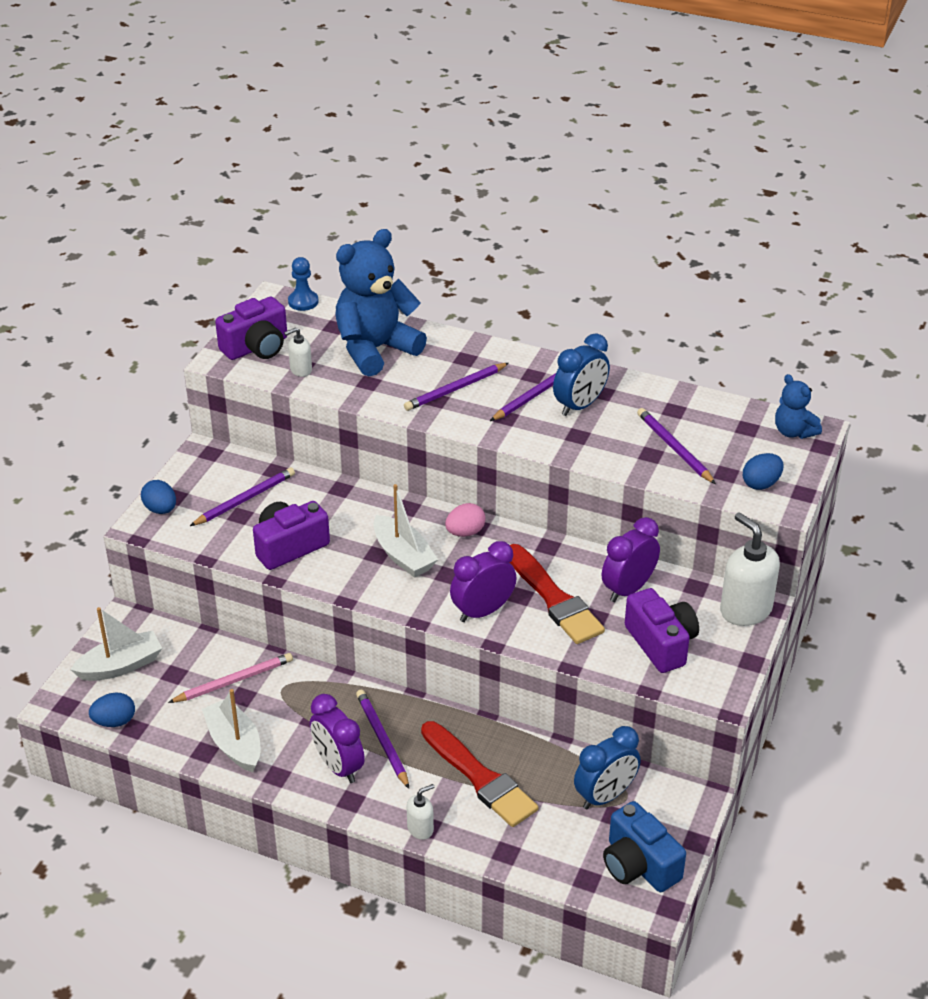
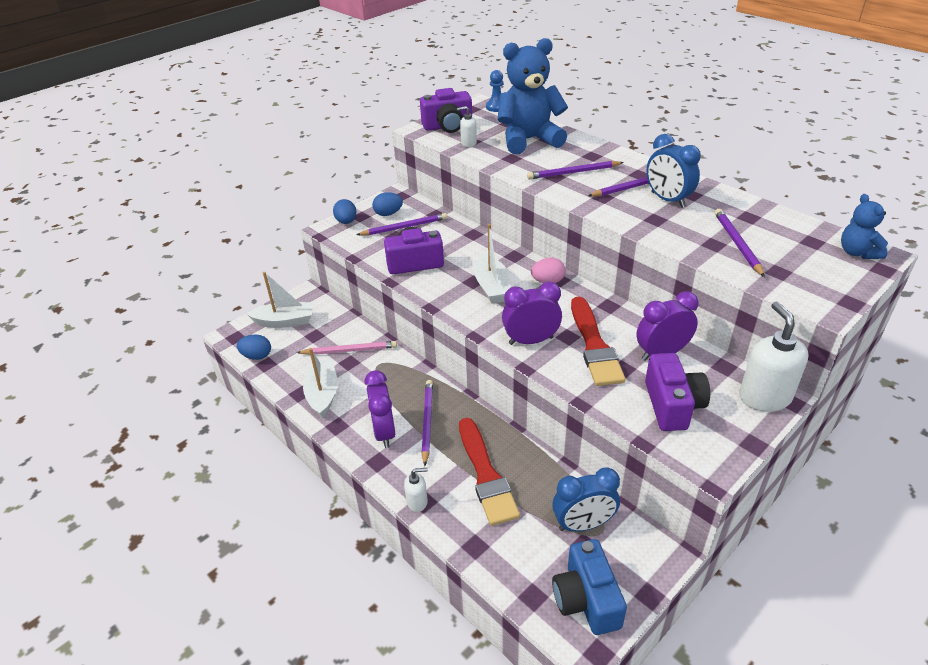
camera: 25 degrees right, 0 degrees up
(580, 406) = (667, 200): blue clock -> blue clock turned 75 degrees clockwise
(761, 484) = (810, 286): blue egg -> blue egg (388, 214)

